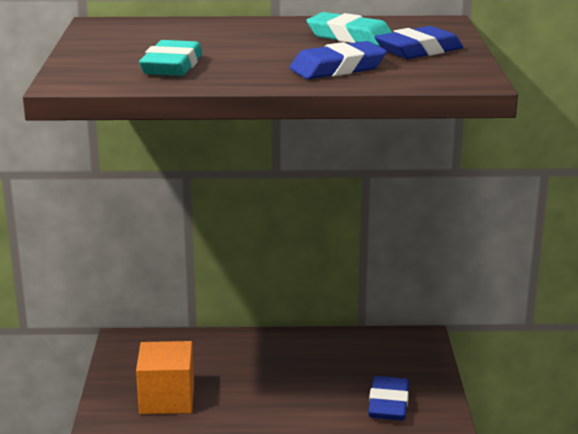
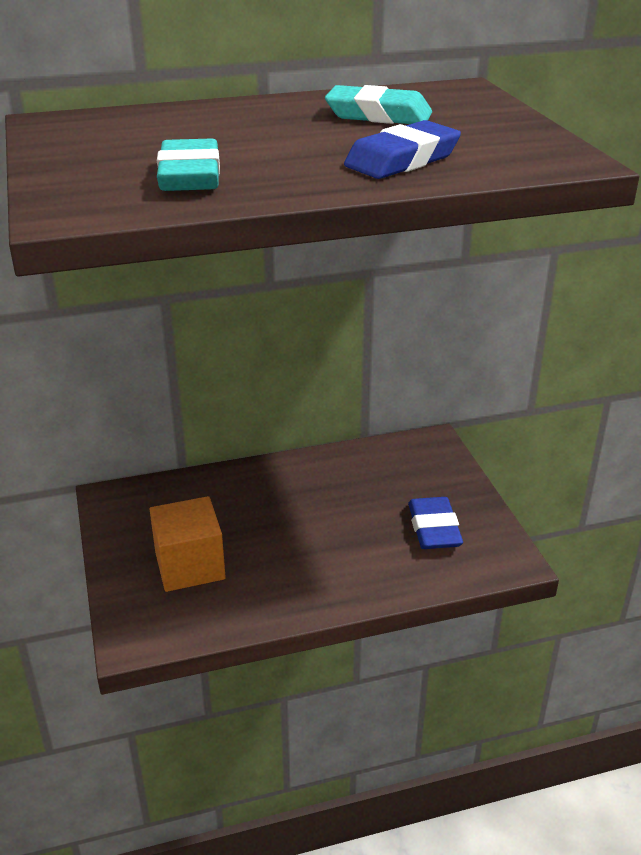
camera: 15 degrees left, 10 degrees up
(418, 50) = (475, 127): blue eraser -> none

